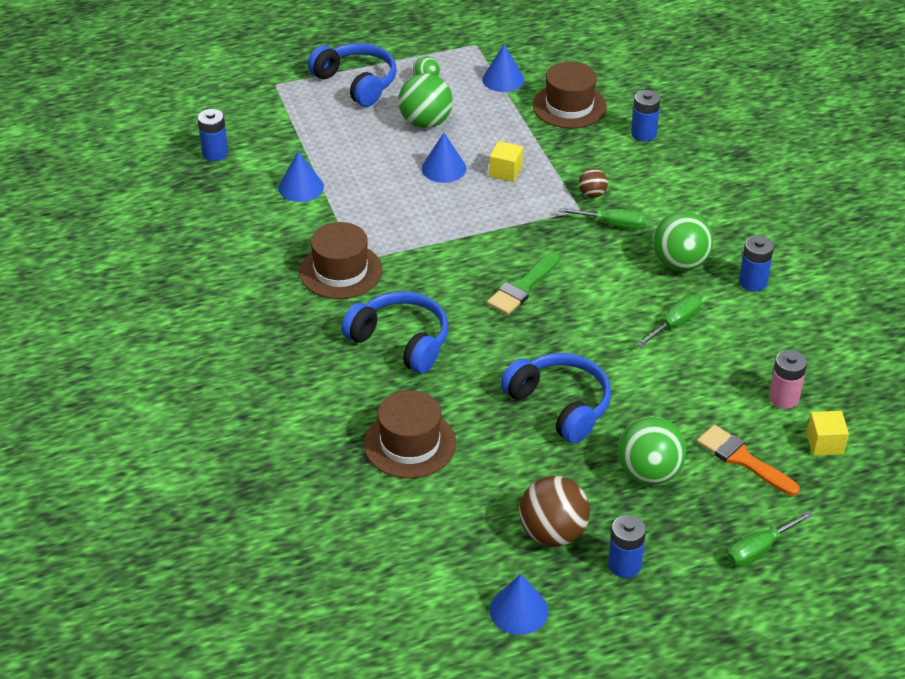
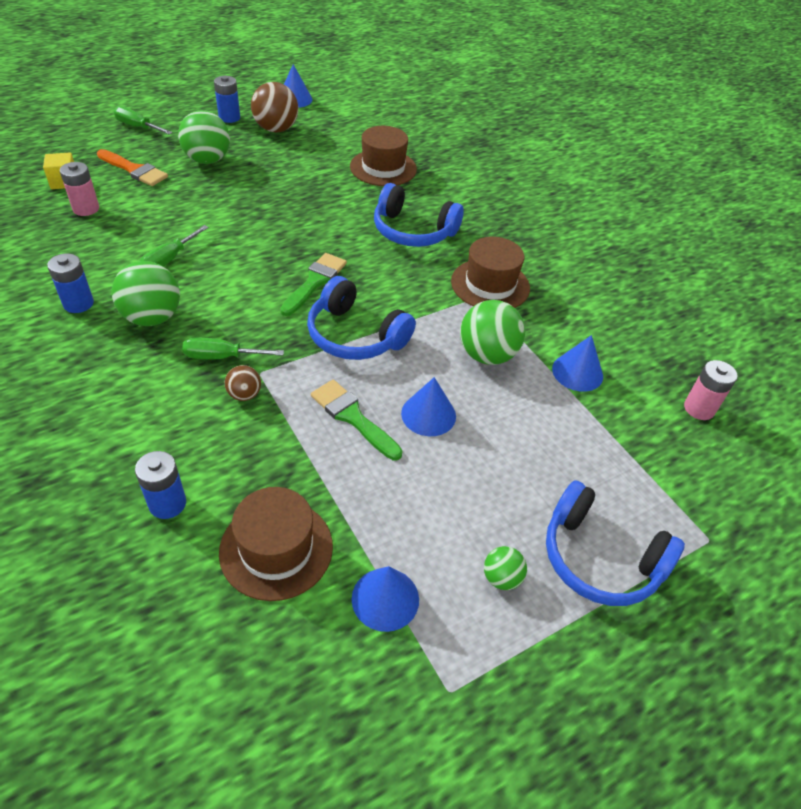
camera: 165 degrees right, 5 degrees up
(215, 153) = (699, 408): blue battery -> pink battery
(425, 122) = (474, 488): green ball -> green ball (487, 355)
(505, 172) = (352, 417): yellow cube -> green brush
(560, 405) = (274, 195): blue headphones -> blue headphones (355, 336)
(759, 549) = (138, 127): green screwdriver -> green screwdriver turned 105 degrees counterclockwise

